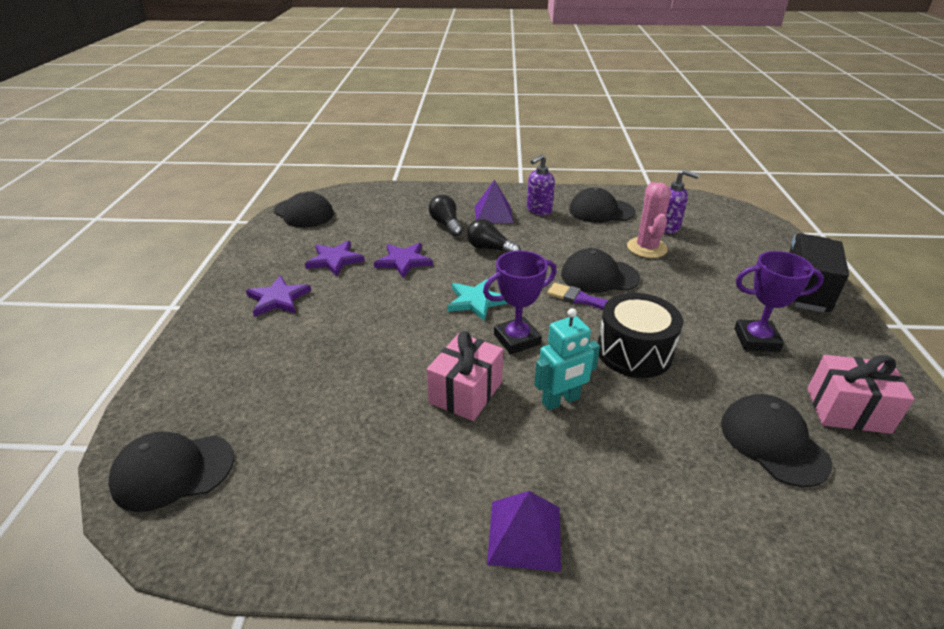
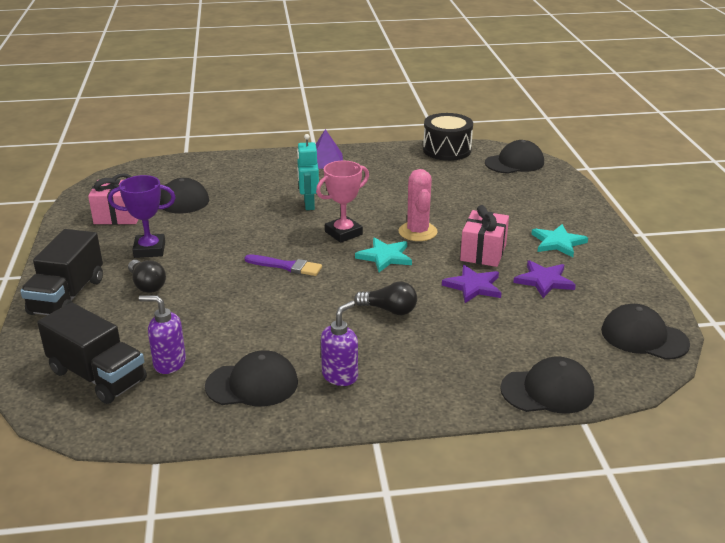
camera: 170 degrees right, 5 degrees down
(278, 299) = (558, 243): purple star -> turquoise star
(446, 224) = (454, 338): black light bulb -> black light bulb (147, 285)
(466, 392) = (372, 203): pink gift -> pink gift (483, 252)
(493, 214) = (400, 362): purple pyramid -> none
(517, 339) = (343, 233): purple trophy -> pink trophy
(561, 401) = (308, 204): turquoise robot -> turquoise robot turned 60 degrees counterclockwise
(599, 276) = (270, 290): black cap -> black cap (547, 391)
(634, 352) = (252, 233): black drum -> black drum (447, 150)
(647, 248) = (209, 329): pink cactus -> pink cactus (417, 232)
(719, 224) = (97, 376): none -> black truck

